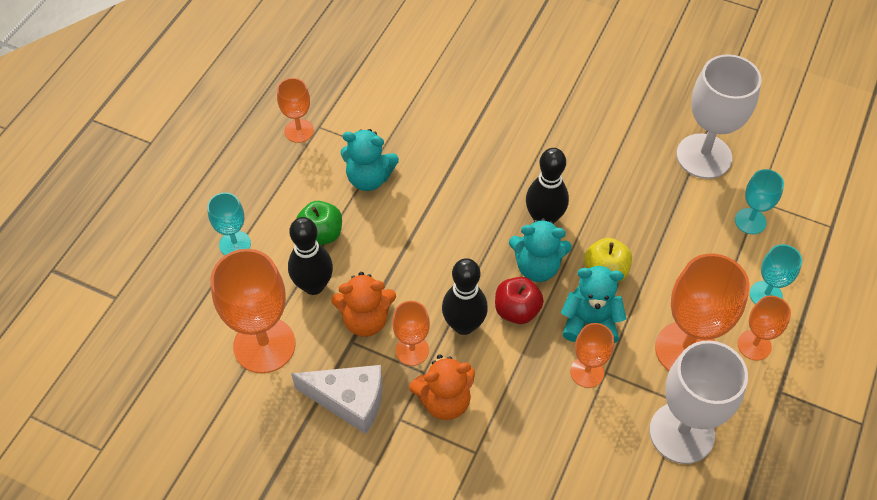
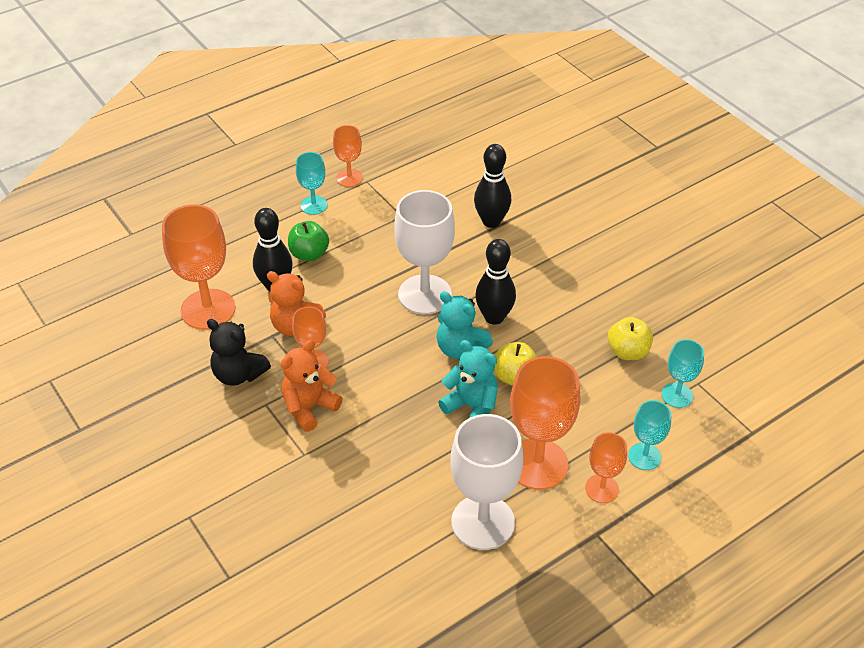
camera: 30 degrees right, 10 degrees down
(235, 244) = (241, 234): turquoise goblet -> turquoise goblet (314, 205)
(349, 401) = (238, 374): white cheese -> black teddy bear
(369, 178) = (376, 231): turquoise teddy bear -> none
(444, 400) = (309, 407): orange teddy bear -> orange teddy bear turned 120 degrees clockwise
(464, 325) = (367, 363): black bowling pin -> black bowling pin (491, 221)
(517, 310) = (418, 372): red apple -> none
(587, 372) = (439, 441): orange goblet -> none
(682, 198) = (628, 352): none -> yellow apple
(704, 156) = (674, 329): white goblet -> white goblet (425, 294)

